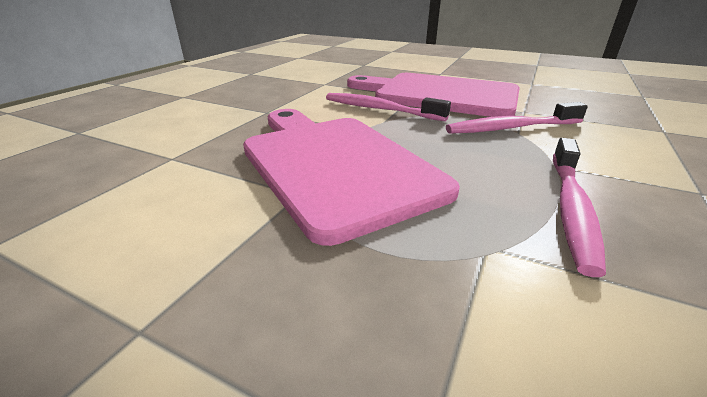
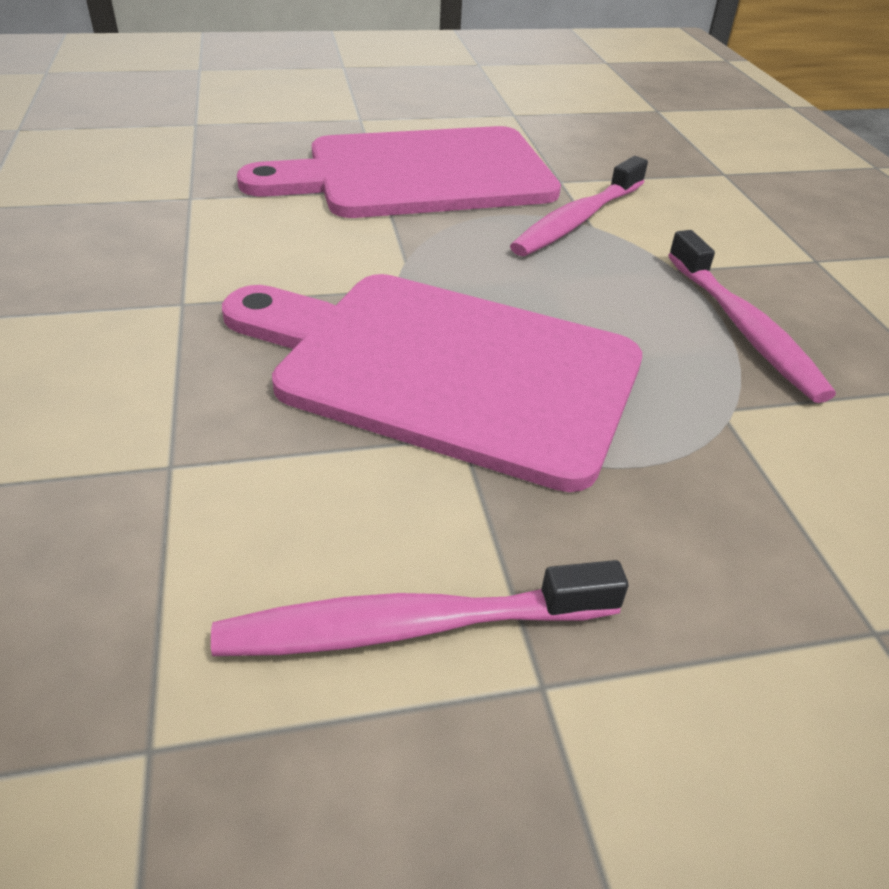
camera: 40 degrees left, 10 degrees up
(380, 109) = (369, 235): pink toothbrush -> pink toothbrush (409, 626)

